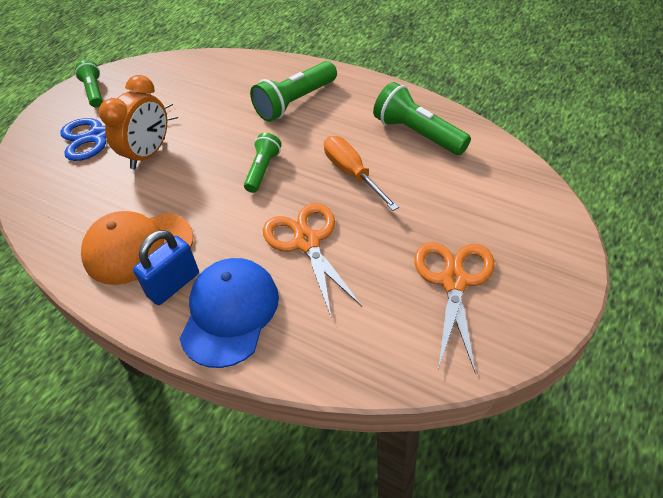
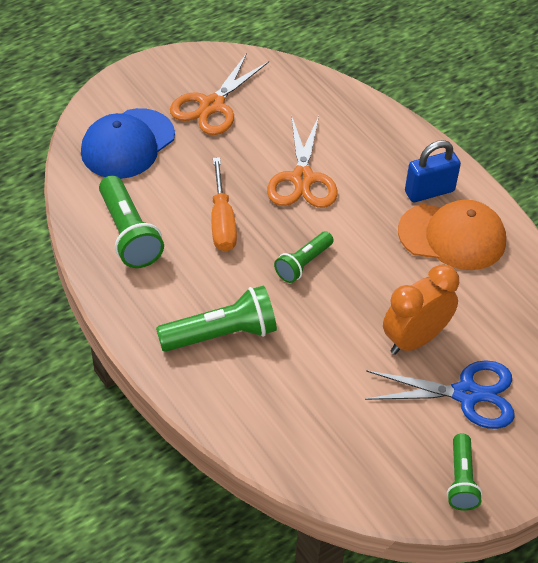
camera: 160 degrees left, 0 degrees up
(230, 313) = (391, 152): blue cap -> blue cap (128, 144)

